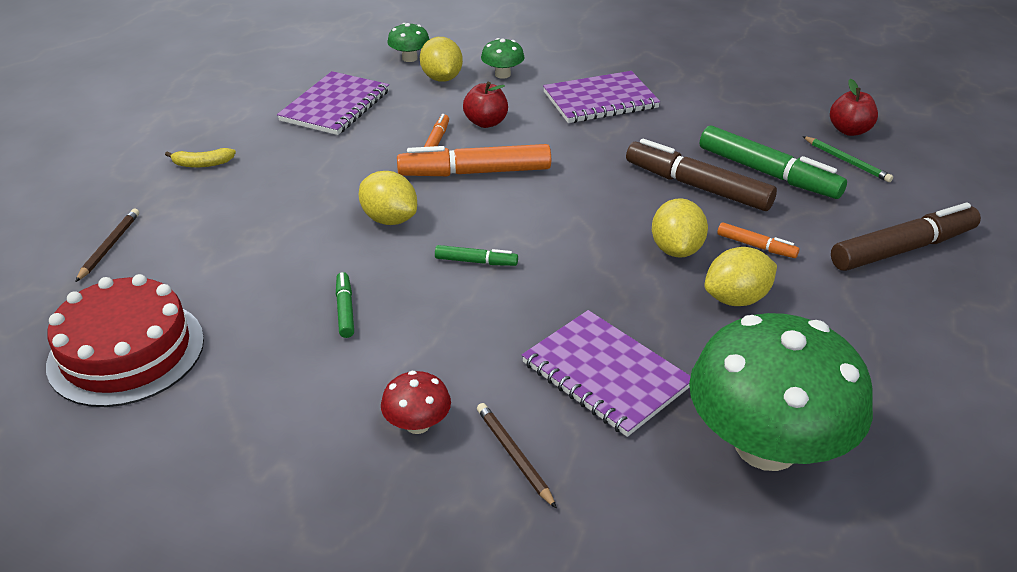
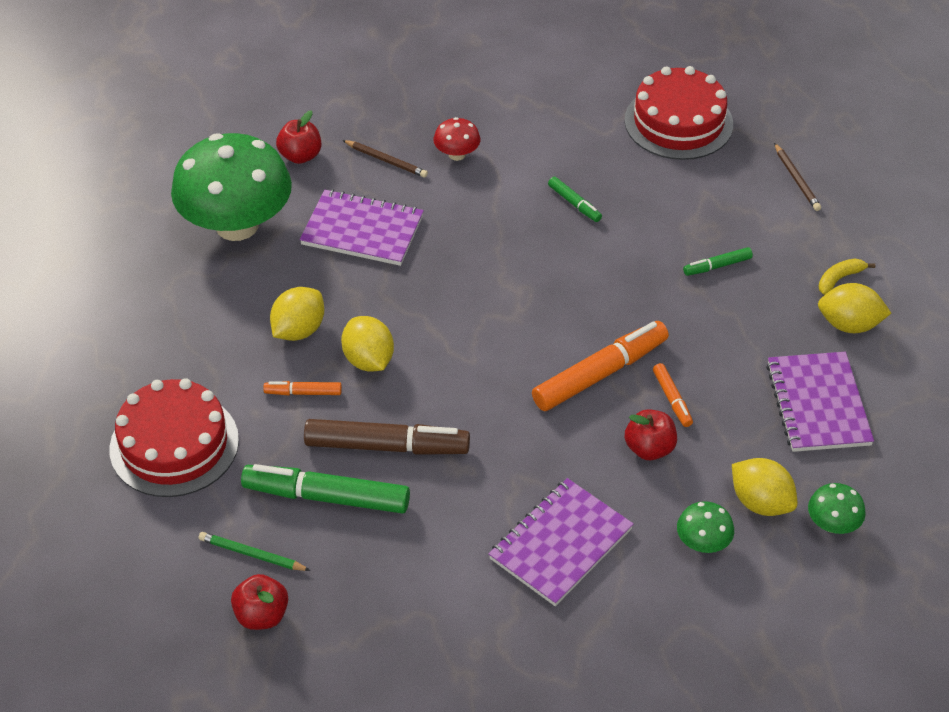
camera: 150 degrees right, 10 degrees up
(389, 219) = (622, 291): yellow lemon -> yellow lemon (849, 324)
(476, 261) = (518, 280): green marker -> green marker (717, 266)
(629, 517) = (300, 156): none -> red apple
(902, 249) = (174, 444): brown marker -> red cake

